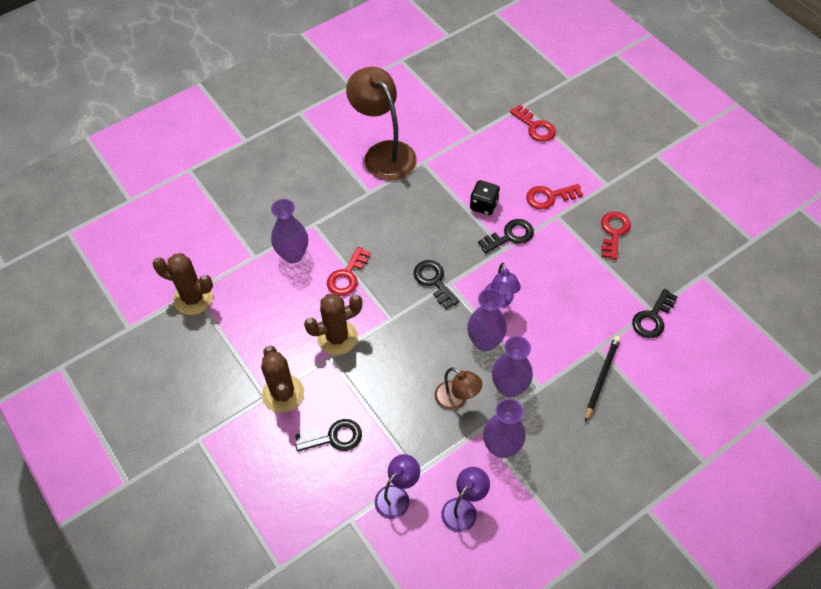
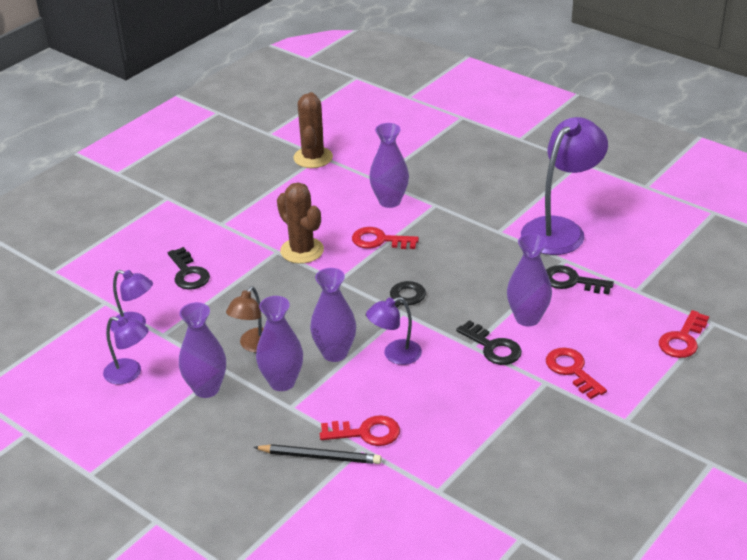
camera: 75 degrees right, 20 degrees down
(283, 393) = (227, 232): brown cactus -> none
(384, 153) = (560, 229): brown lamp -> purple lamp
(484, 205) = (527, 318): black dice -> purple vase
(614, 232) = (547, 438): red key -> red key (366, 433)
(652, 318) = (426, 493): black key -> black key (571, 281)

